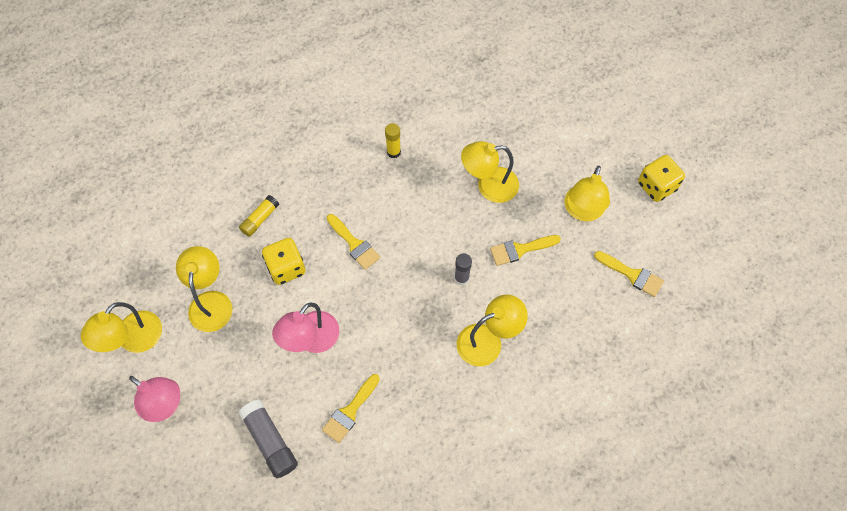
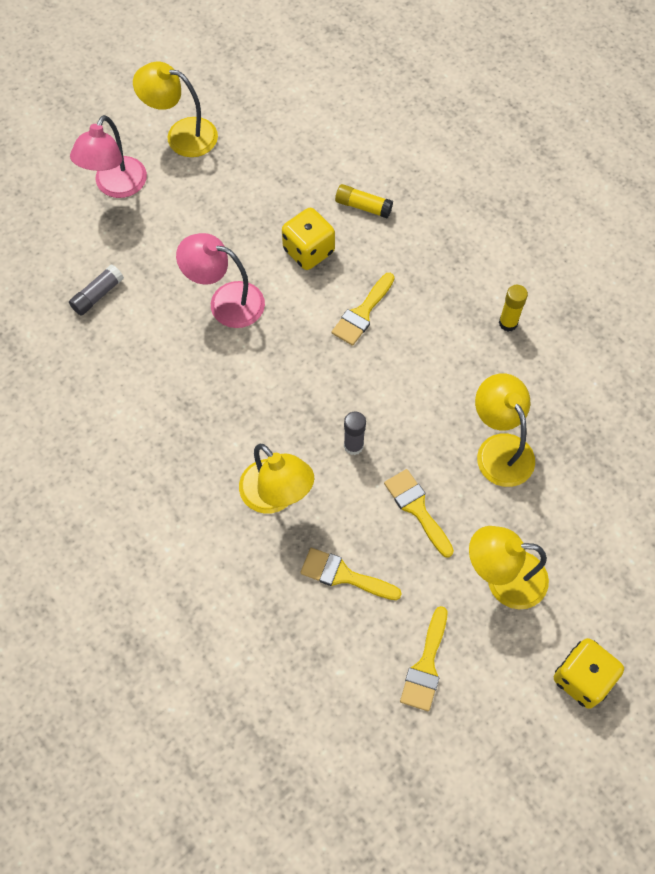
camera: 75 degrees right, 0 degrees up
(211, 302) = (245, 190): yellow lamp -> none
(270, 441) = (97, 295): grey glue stick -> grey glue stick, size x0.65
(350, 411) = (149, 365): yellow brush -> yellow brush (343, 575)

